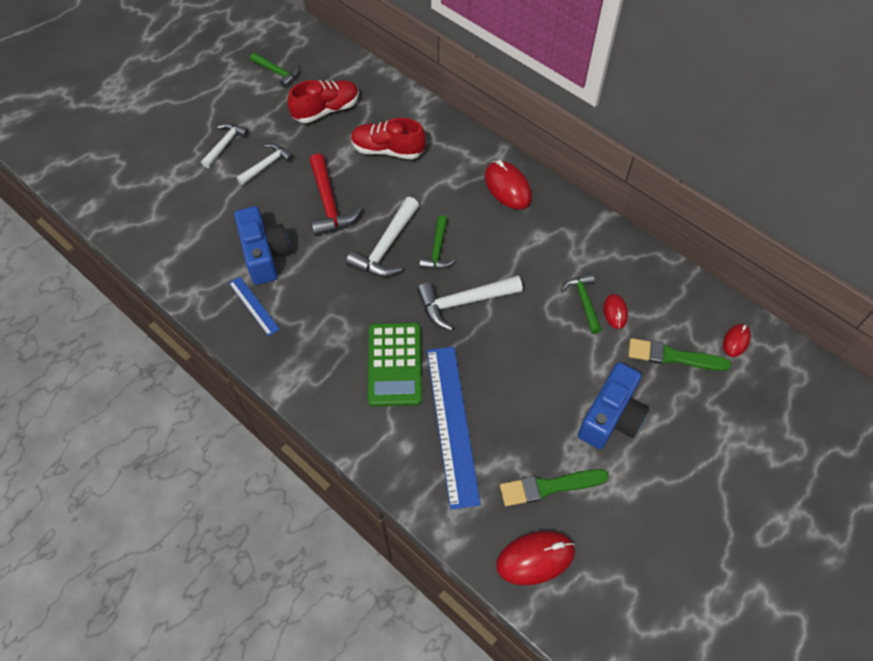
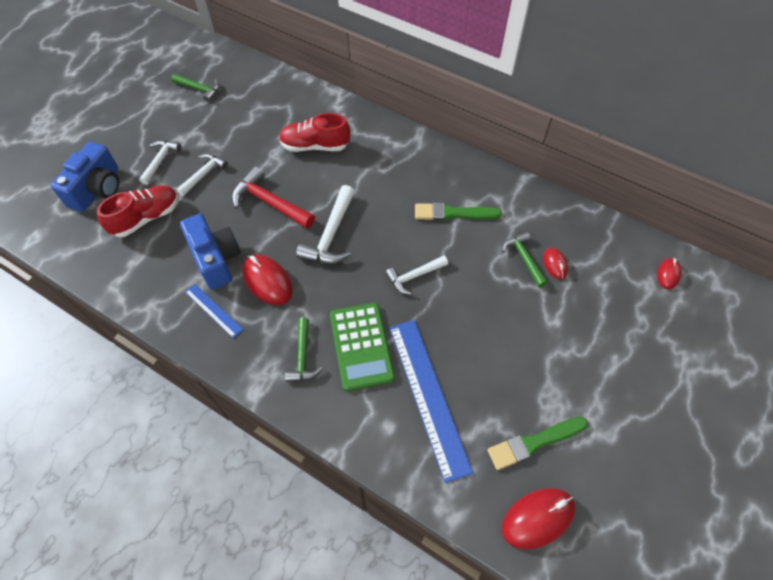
camera: 10 degrees left, 0 degrees up
(326, 110) = (251, 117): red shoe -> red shoe (146, 218)
(329, 204) = (269, 202): red hammer -> red hammer turned 150 degrees clockwise
(437, 250) = (379, 231): green hammer -> green hammer (303, 357)
(463, 302) = (414, 276): white hammer -> white hammer, size x0.64
(507, 187) = (431, 165): red mouse -> red mouse (267, 281)
(611, 417) = (575, 364): blue camera -> blue camera (97, 189)
(673, 356) = (616, 297): green brush -> green brush (453, 213)

